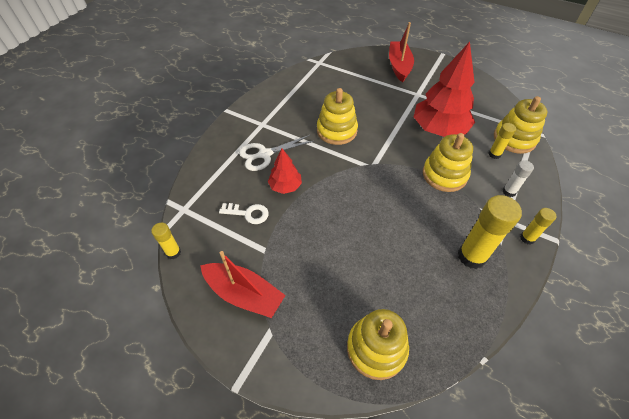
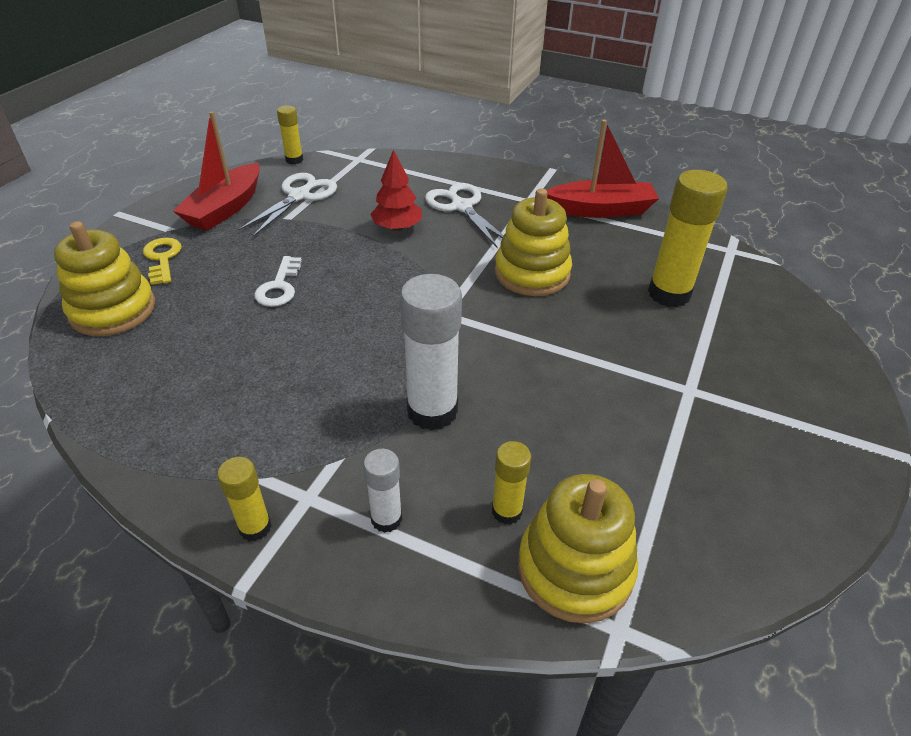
camera: 85 degrees right, 10 degrees down
(234, 244) = (299, 196): none -> white scissors
(248, 213) = (348, 202): white key -> white key (279, 287)
(312, 328) = (163, 258): none -> yellow key
(399, 66) = (787, 364): red boat -> red boat (600, 210)
(439, 129) = (573, 415): red tree -> none
(444, 175) = (432, 411): yellow stacking toy -> white glue stick
(471, 256) = (231, 428): yellow glue stick -> yellow glue stick (669, 294)

